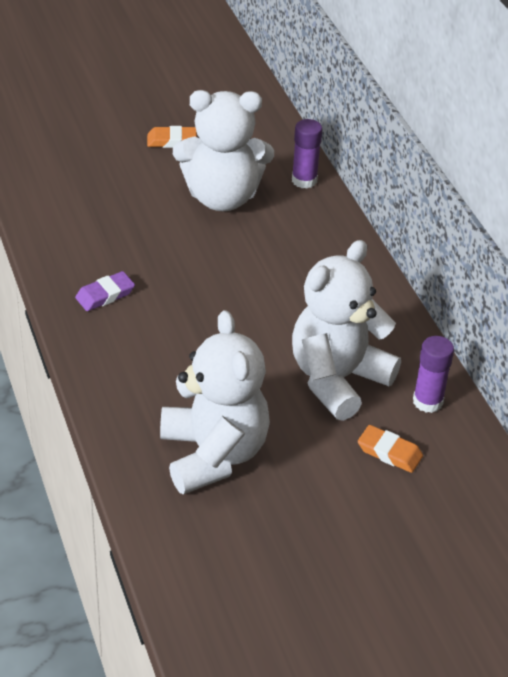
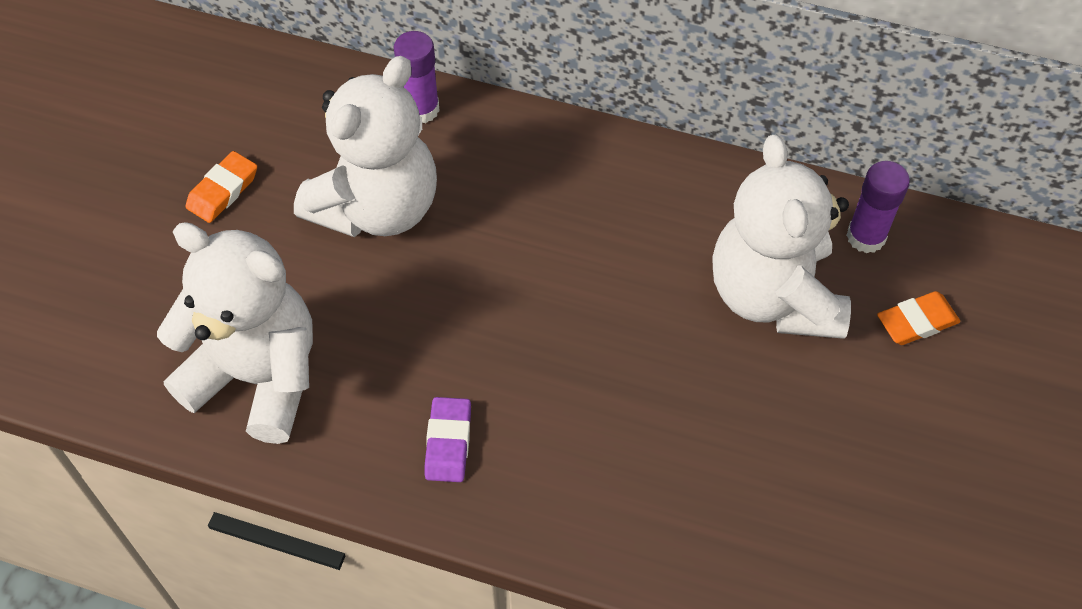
camera: 50 degrees left, 15 degrees up
(213, 454) = (806, 496): white teddy bear -> white teddy bear (258, 376)

